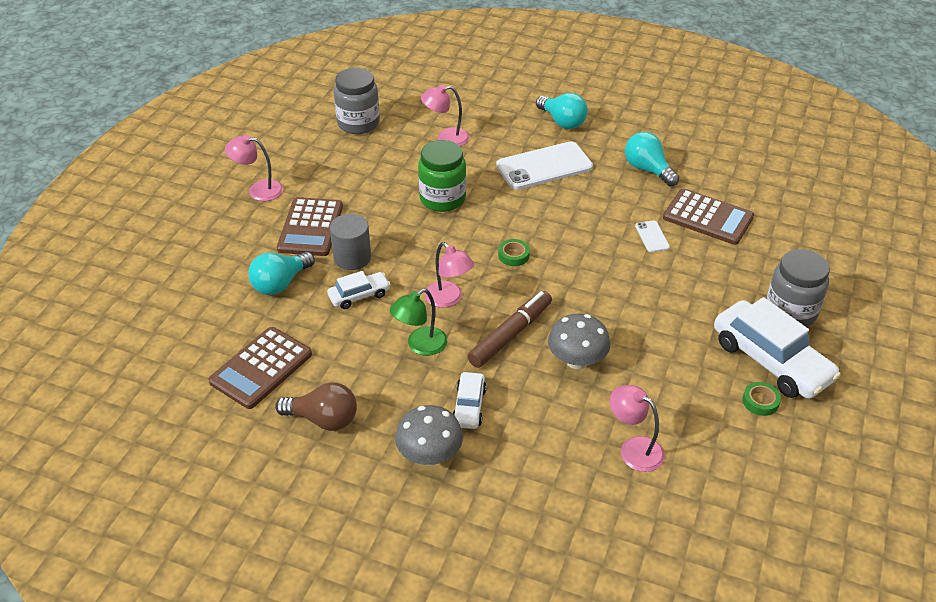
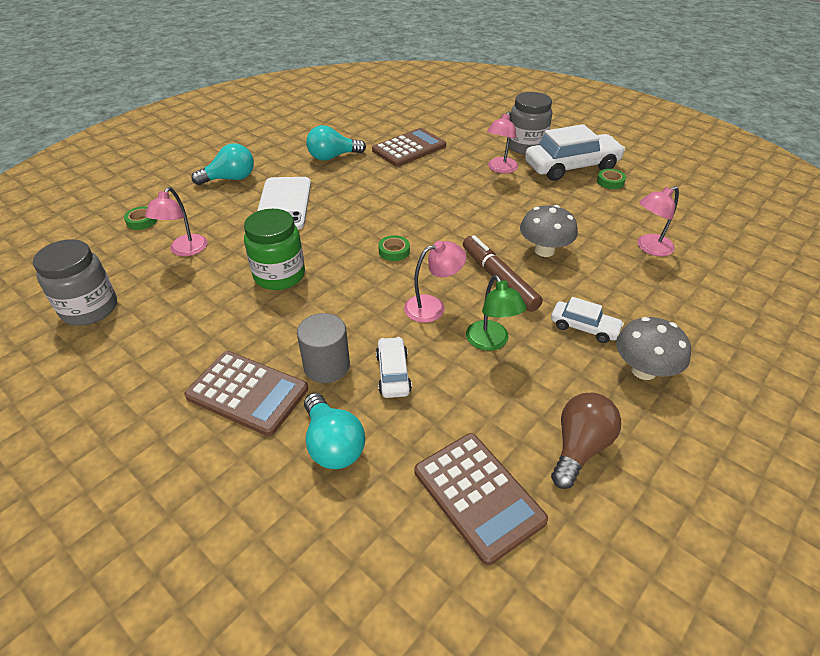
camera: 70 degrees left, 0 degrees up
(258, 190) = (129, 433): pink lamp -> pink lamp (500, 169)
(470, 101) = (142, 221): none -> green tape
(652, 236) = (415, 177): white phone -> none

